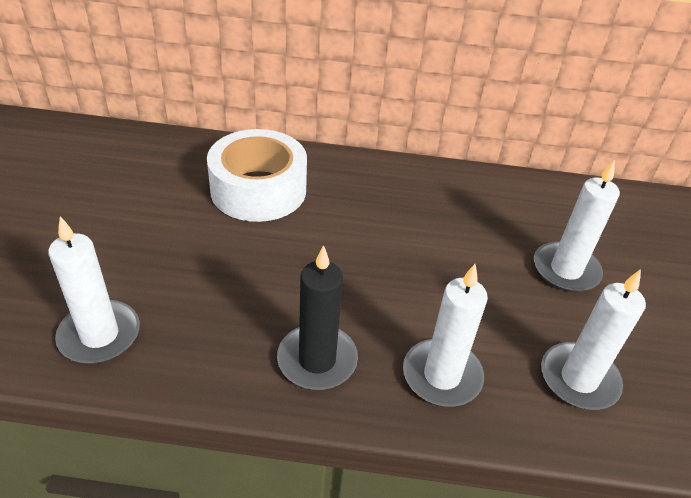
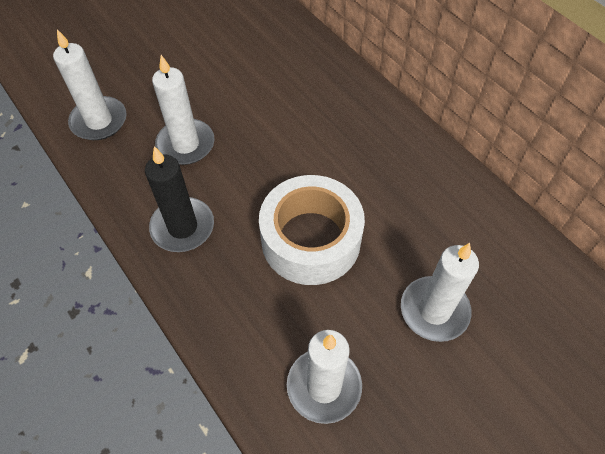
camera: 50 degrees right, 15 degrees up
(258, 189) = (291, 85): white tape -> white tape (311, 240)
(442, 375) = (239, 300): white candle -> white candle (186, 144)

